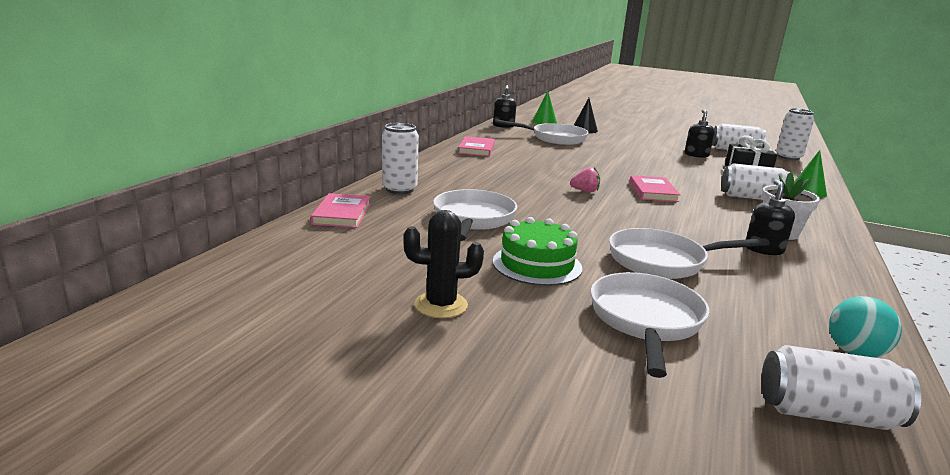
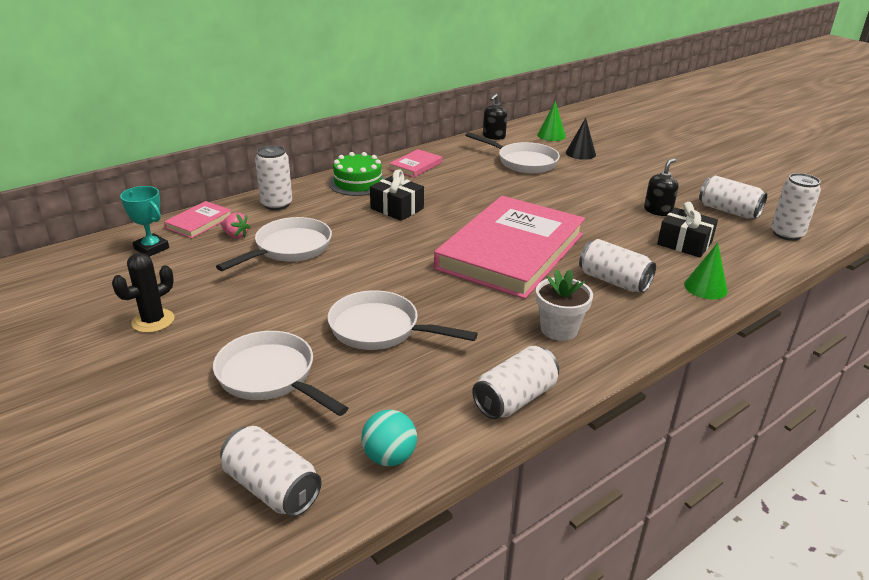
camera: 30 degrees right, 10 degrees up
(325, 244) = (151, 248): none -> turquoise trophy
(441, 305) = (153, 321): black cactus -> black cactus turned 75 degrees counterclockwise
(515, 178) = (397, 208): none -> black gift
(537, 264) = (271, 305): green cake -> green cake (358, 183)
(585, 191) = (440, 237): pink strawberry -> pink strawberry (236, 235)
(645, 321) = (271, 377): white pan -> white pan turned 90 degrees counterclockwise
(653, 191) = (510, 251): pink book -> pink book, size x2.48
(764, 249) = (502, 343): black soap dispenser -> none
(845, 283) = (515, 399): none -> white can

